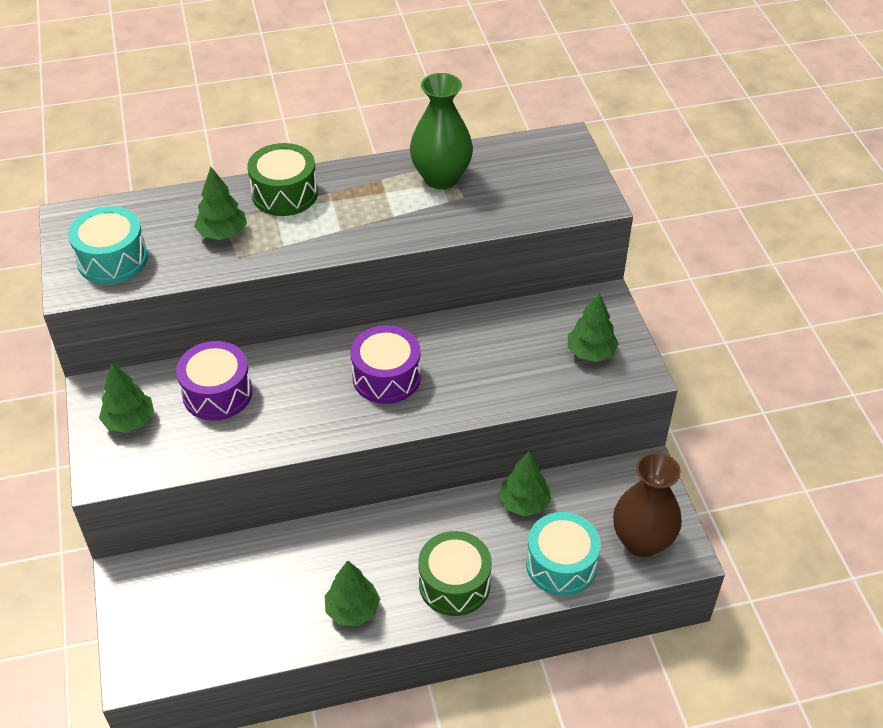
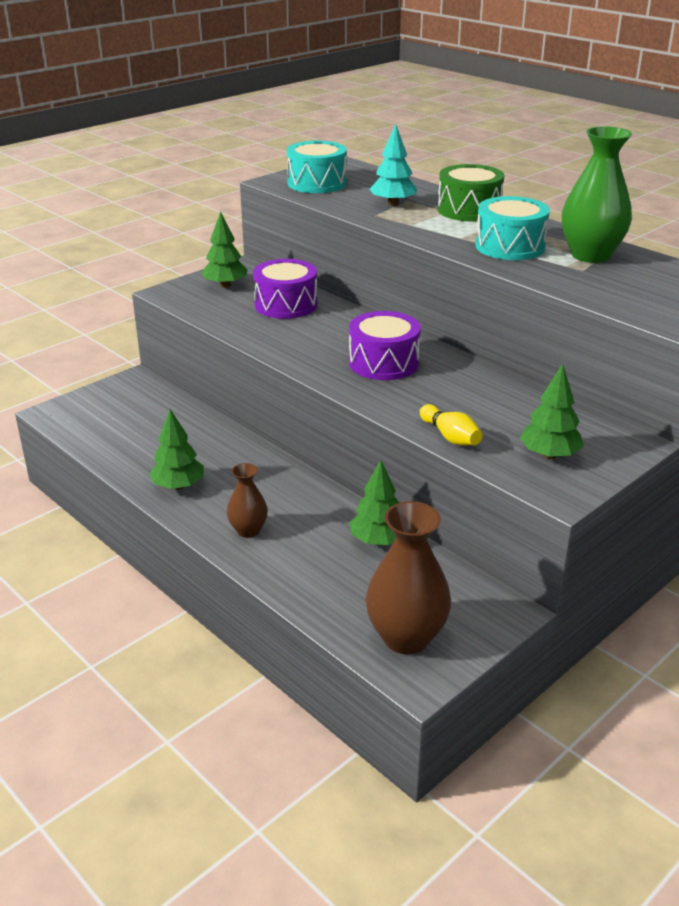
camera: 60 degrees right, 15 degrees down
(222, 233) = (393, 204): green tree -> turquoise tree
(454, 584) = (248, 530): green drum -> brown vase
(530, 394) = (450, 437): none -> yellow bowling pin
(561, 564) = (326, 589): turquoise drum -> turquoise drum (510, 246)

